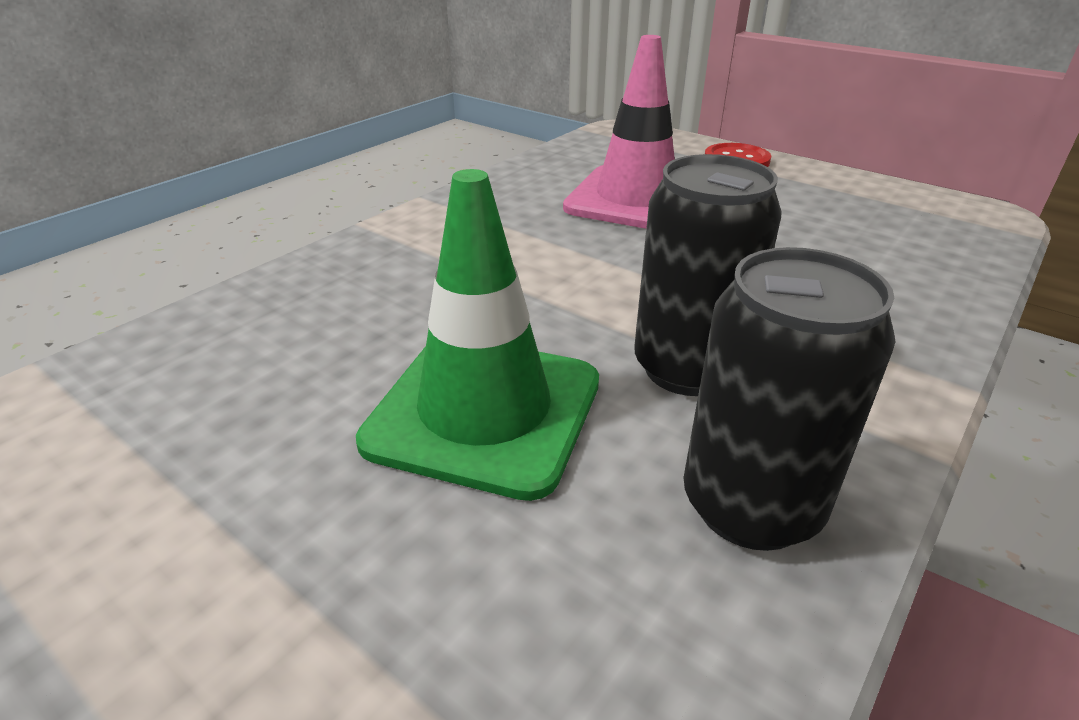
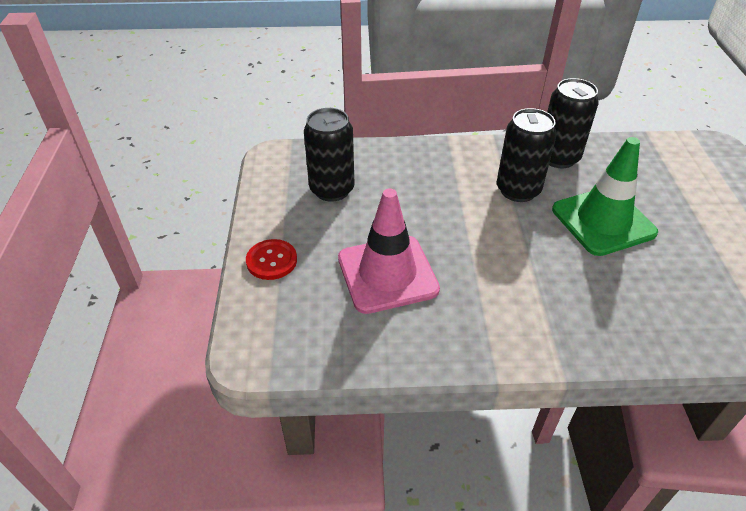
camera: 130 degrees left, 10 degrees up
(851, 221) = (332, 189): none -> black can

